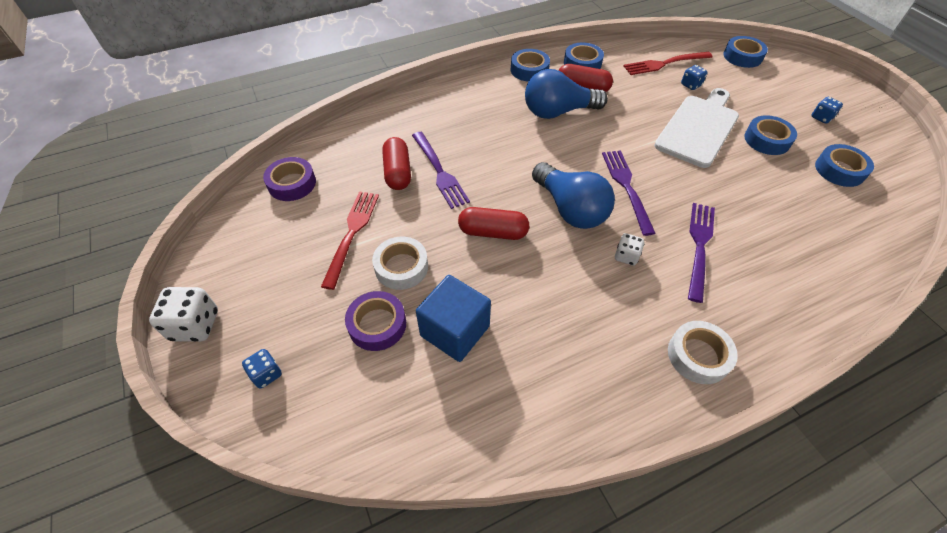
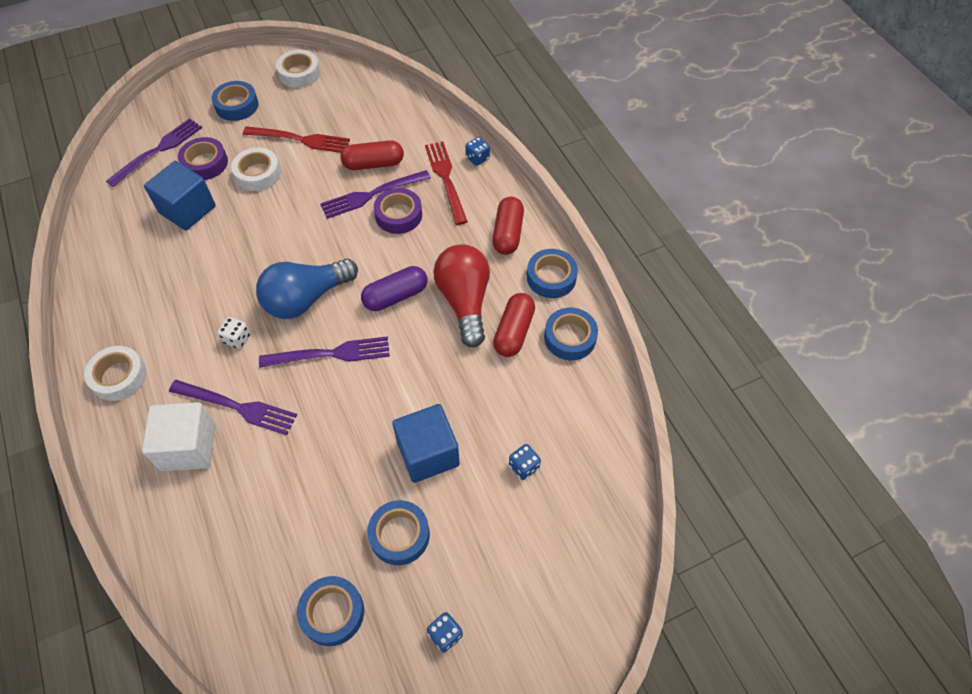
camera: 90 degrees right, 5 degrees up
(195, 325) = (229, 68): white dice -> none
(234, 246) = (299, 73): none -> white tape
(266, 374) = (179, 110): blue dice -> blue dice (477, 158)
(292, 184) = (366, 95): purple tape -> purple tape (398, 215)
(344, 386) = (158, 150): none -> purple fork
(493, 232) = (286, 235): red capsule -> red capsule (508, 233)
(558, 112) = (464, 301): blue light bulb -> red light bulb
(558, 150) = (396, 296): none -> purple capsule
(664, 64) = (576, 442): red fork -> red fork (445, 179)
(698, 128) = (428, 453): white cutting board -> blue cube
(742, 56) = (604, 565): blue tape -> blue tape (237, 105)
(752, 277) = (189, 447): none -> white cube

